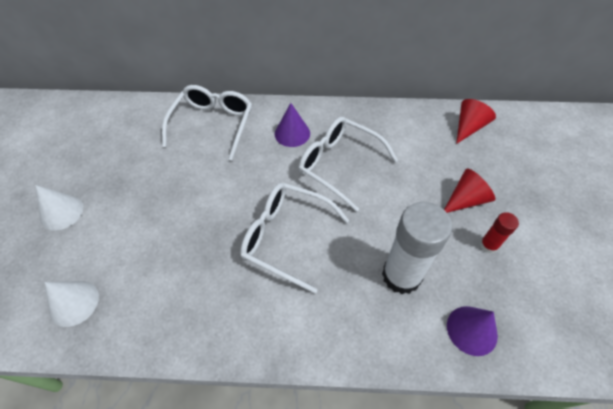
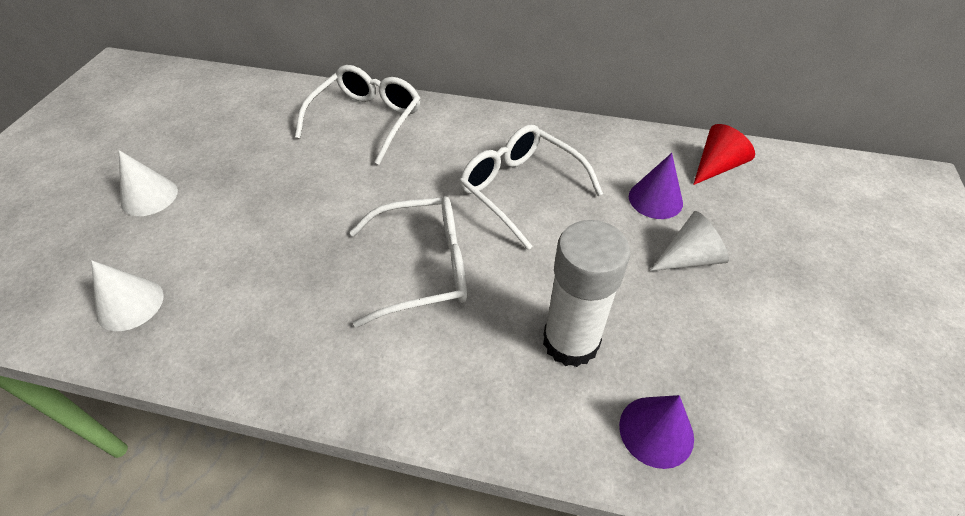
camera: 10 degrees right, 5 degrees down
(286, 237) = (423, 268): white glasses -> white glasses turned 135 degrees clockwise
(292, 133) = (467, 143): purple cone -> purple cone (655, 199)
(466, 200) = (689, 258): red cone -> white cone
(488, 245) = (709, 322): red glue stick -> none

